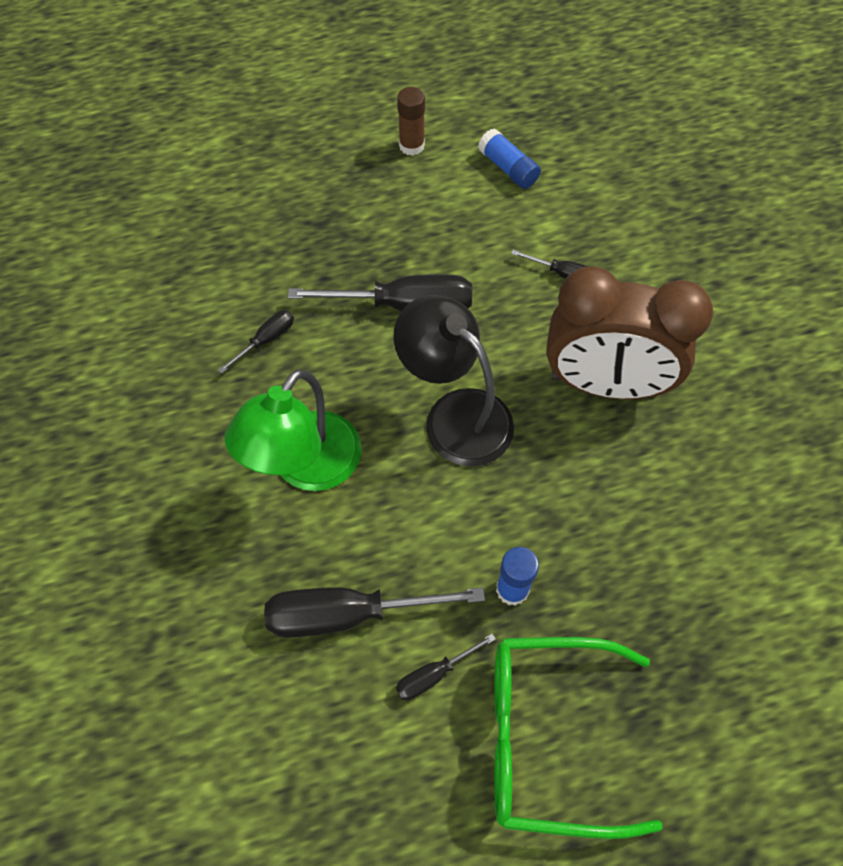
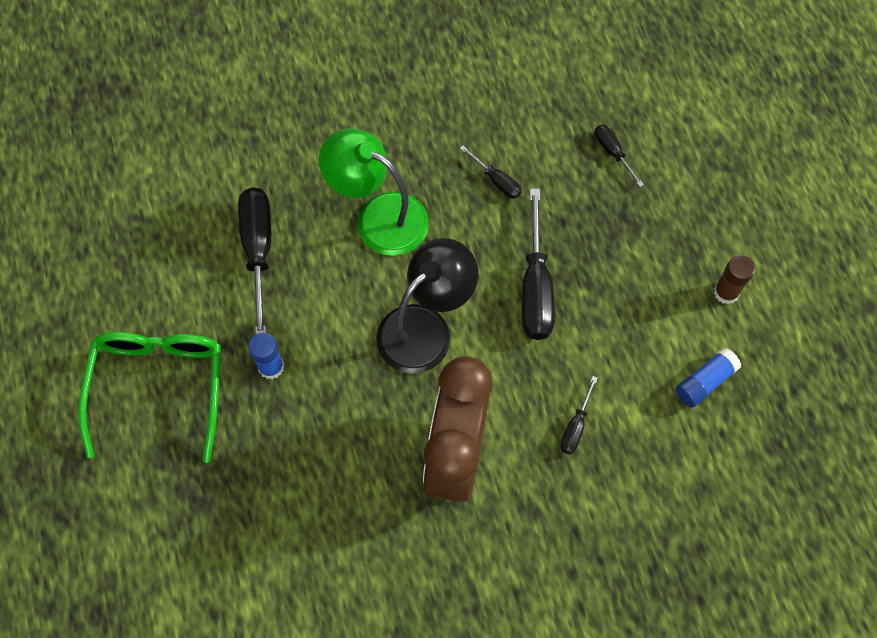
camera: 90 degrees right, 5 degrees up
(434, 674) = (210, 310): black screwdriver -> black screwdriver (613, 152)

